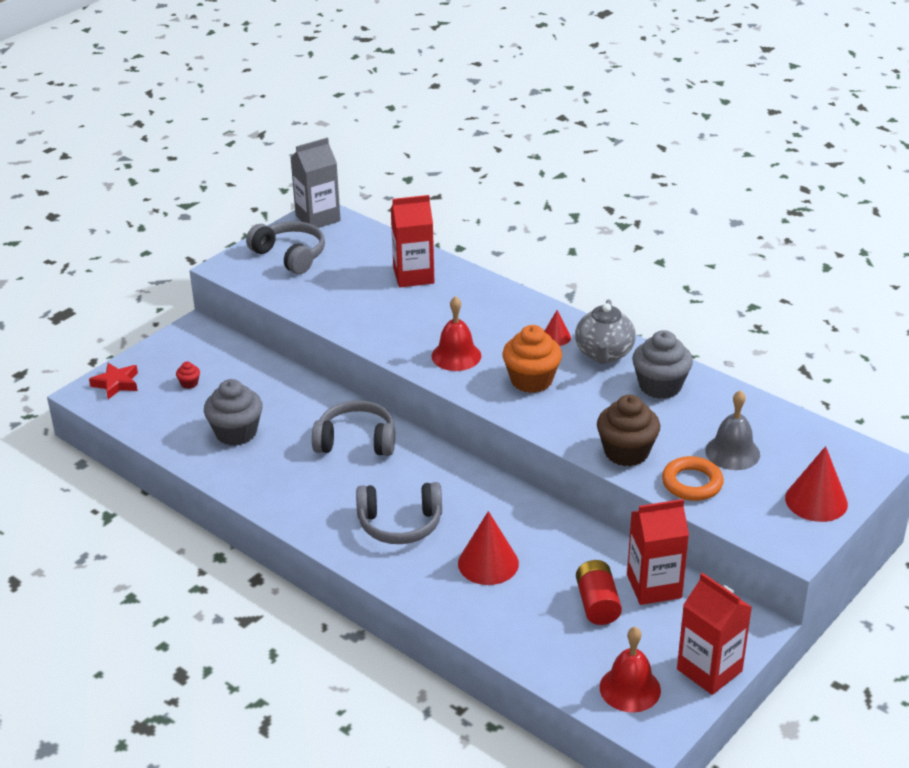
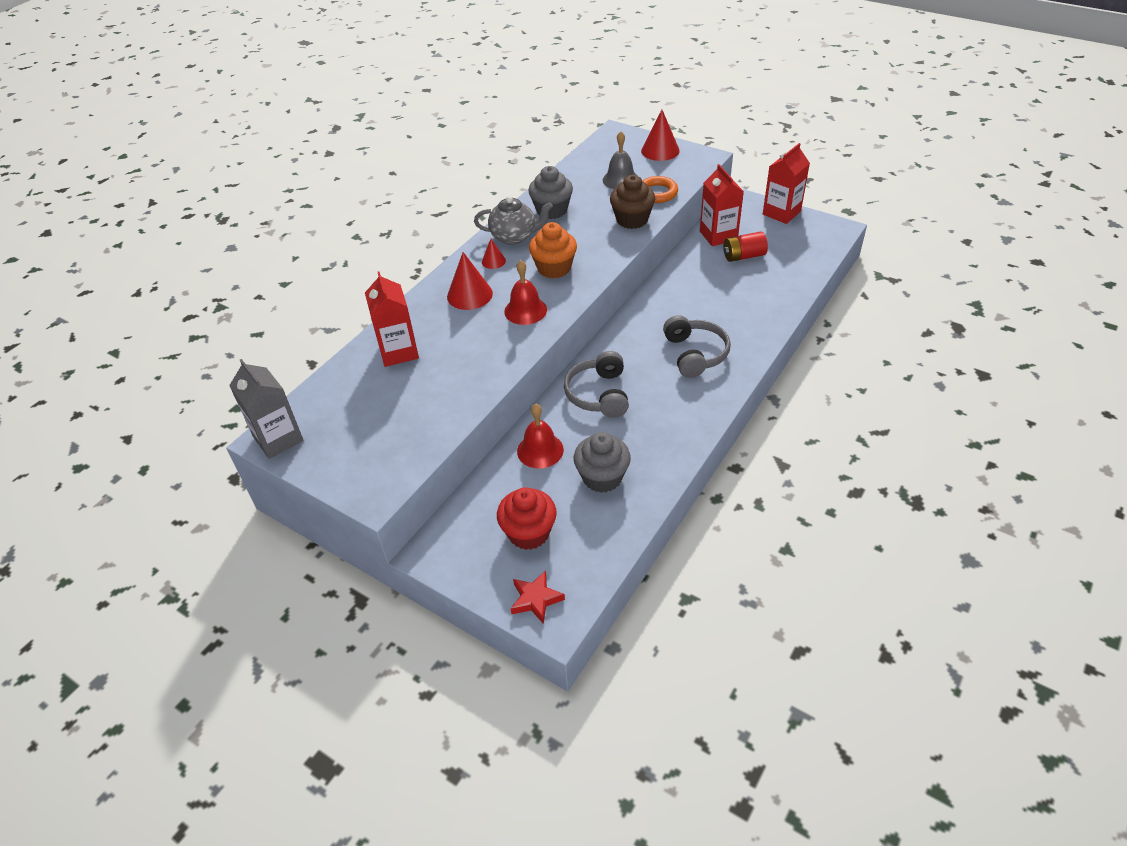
camera: 95 degrees left, 10 degrees up
(189, 383) = (529, 533): red cupcake -> red cupcake, size x2.33
(290, 255) = (355, 447): grey headphones -> none
(488, 563) = (722, 305): red cone -> red cone (469, 295)
(630, 688) = (810, 239): red bell -> red bell (540, 450)

